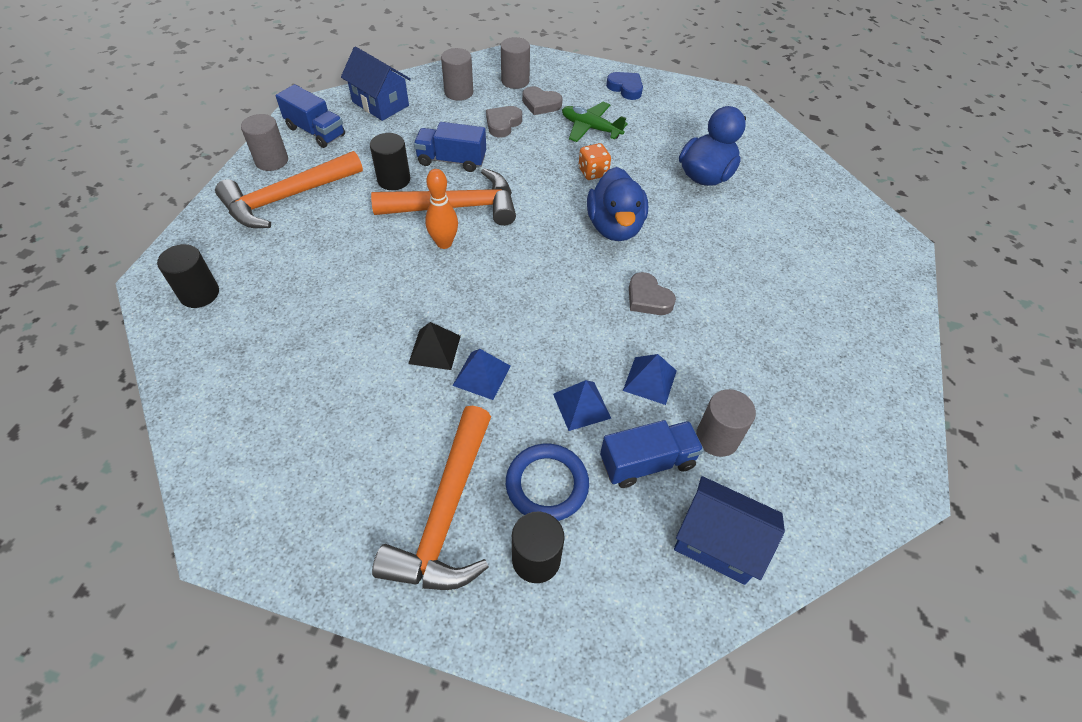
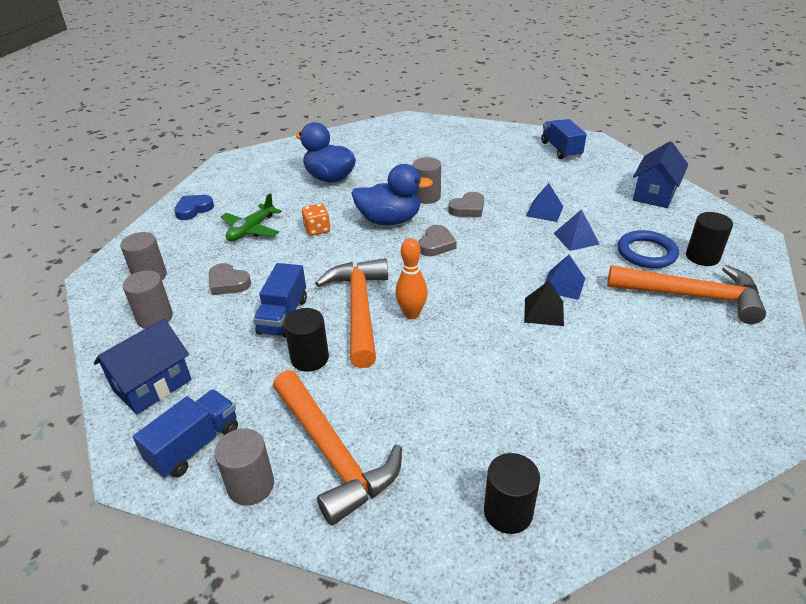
camera: 85 degrees left, 15 degrees down
(541, 104) = (201, 259): grey heart -> grey heart (436, 244)
(647, 462) = (611, 214): blue truck -> blue truck (561, 149)
(717, 438) = (582, 190): grey cylinder -> grey cylinder (426, 197)

